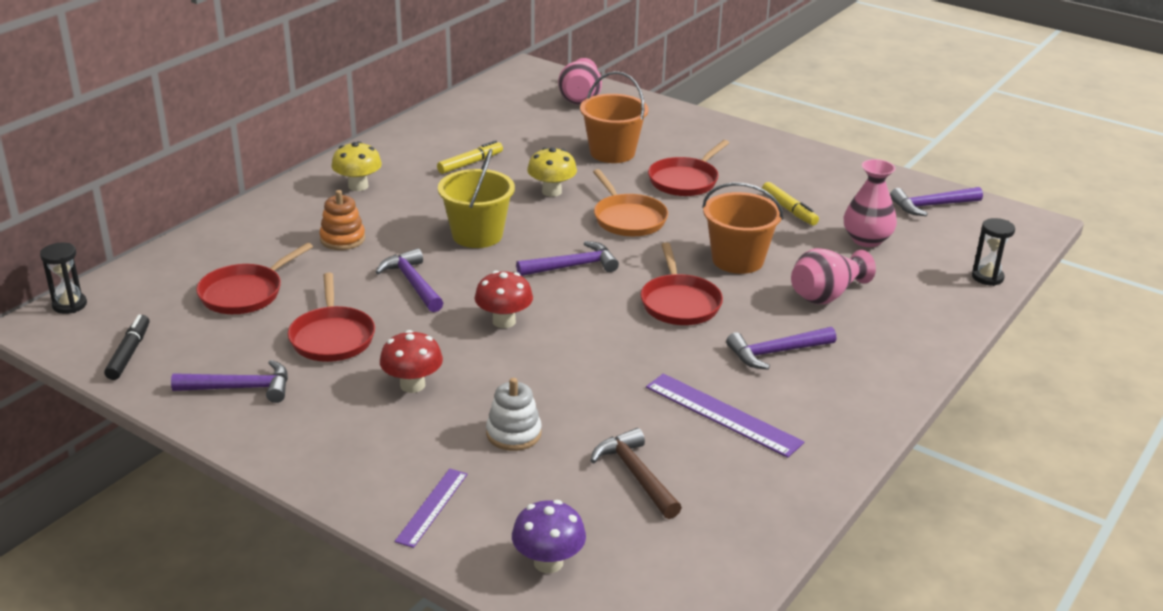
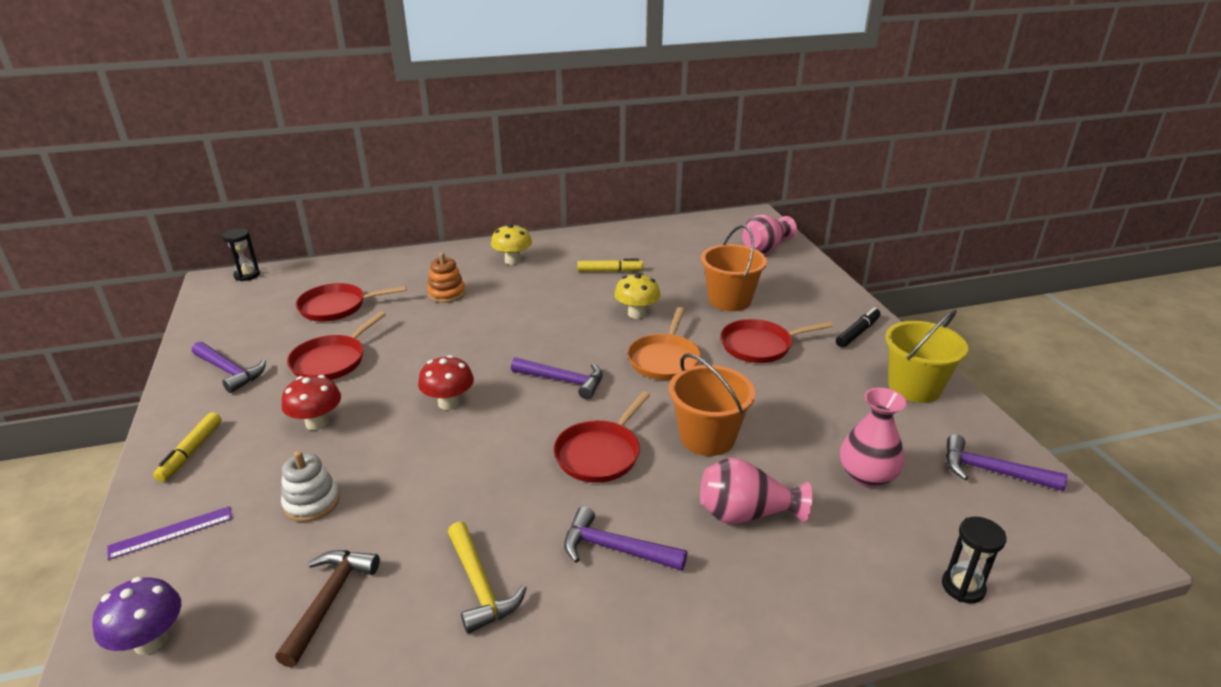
camera: 40 degrees right, 0 degrees up
(129, 353) = (221, 319): black marker -> black marker (857, 333)
(412, 283) = (438, 344): purple hammer -> none
(477, 235) = (534, 326): yellow bucket -> yellow bucket (914, 387)
(722, 414) = (480, 585): purple ruler -> yellow hammer
(789, 209) = (823, 410): yellow marker -> yellow marker (191, 452)

